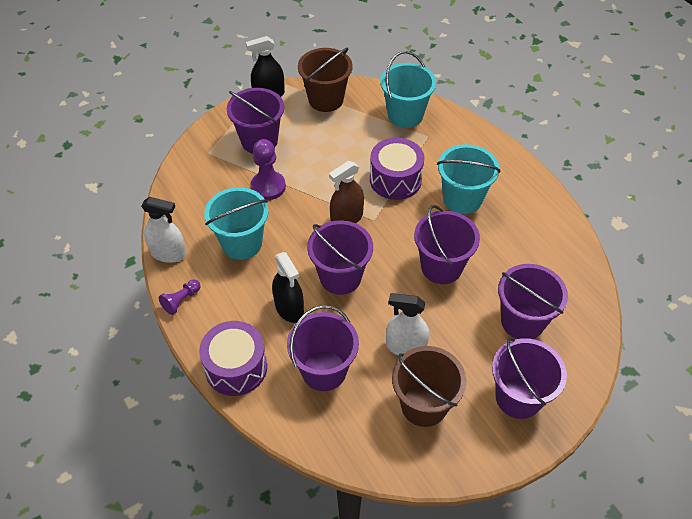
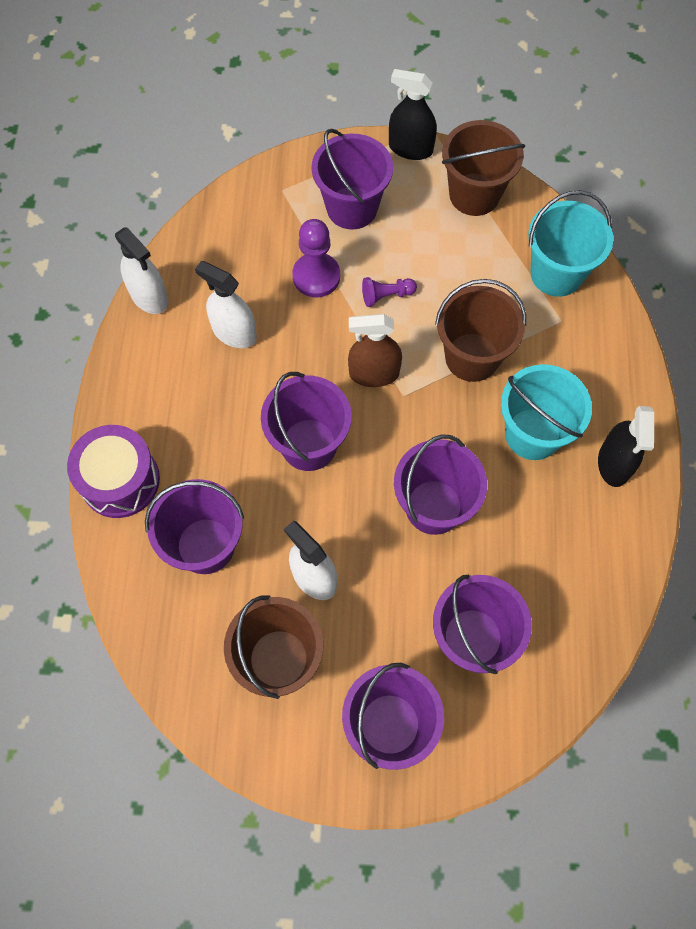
camera: 35 degrees right, 15 degrees up
(181, 300) = (121, 364): purple pawn -> purple pawn (386, 295)
(242, 243) = (234, 332): turquoise bucket -> white spray bottle
(289, 308) = (225, 446): black spray bottle -> black spray bottle (614, 463)
(395, 179) = (472, 357): purple drum -> brown bucket

